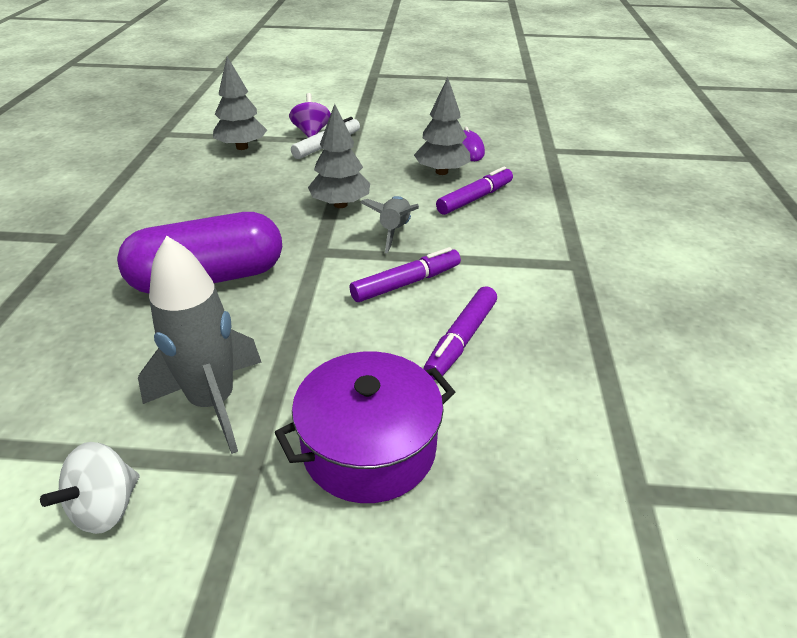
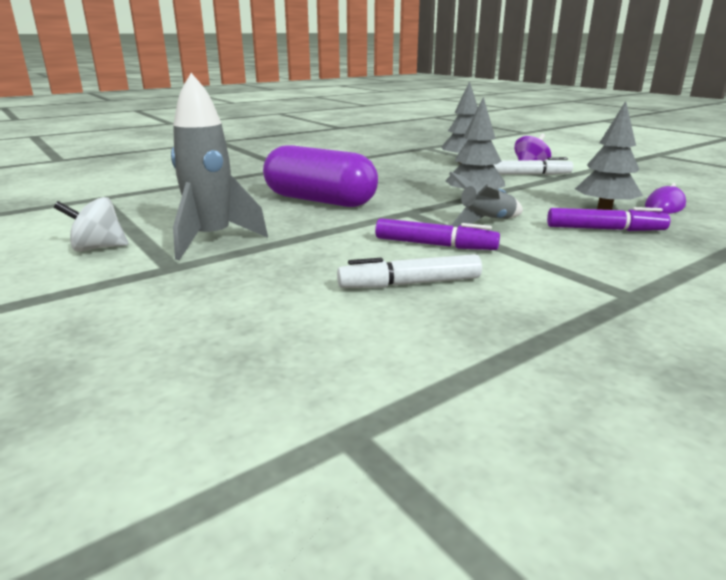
camera: 50 degrees right, 15 degrees down
(369, 447) = (234, 293): purple pot -> none
(461, 339) = (410, 284): purple marker -> white marker

